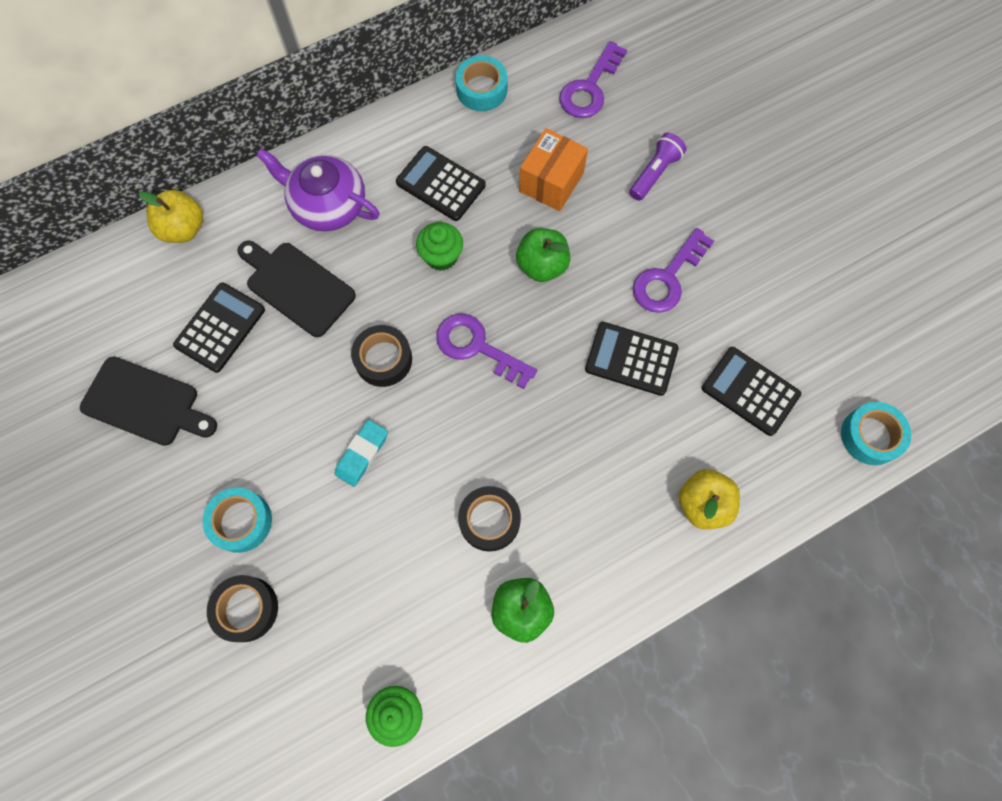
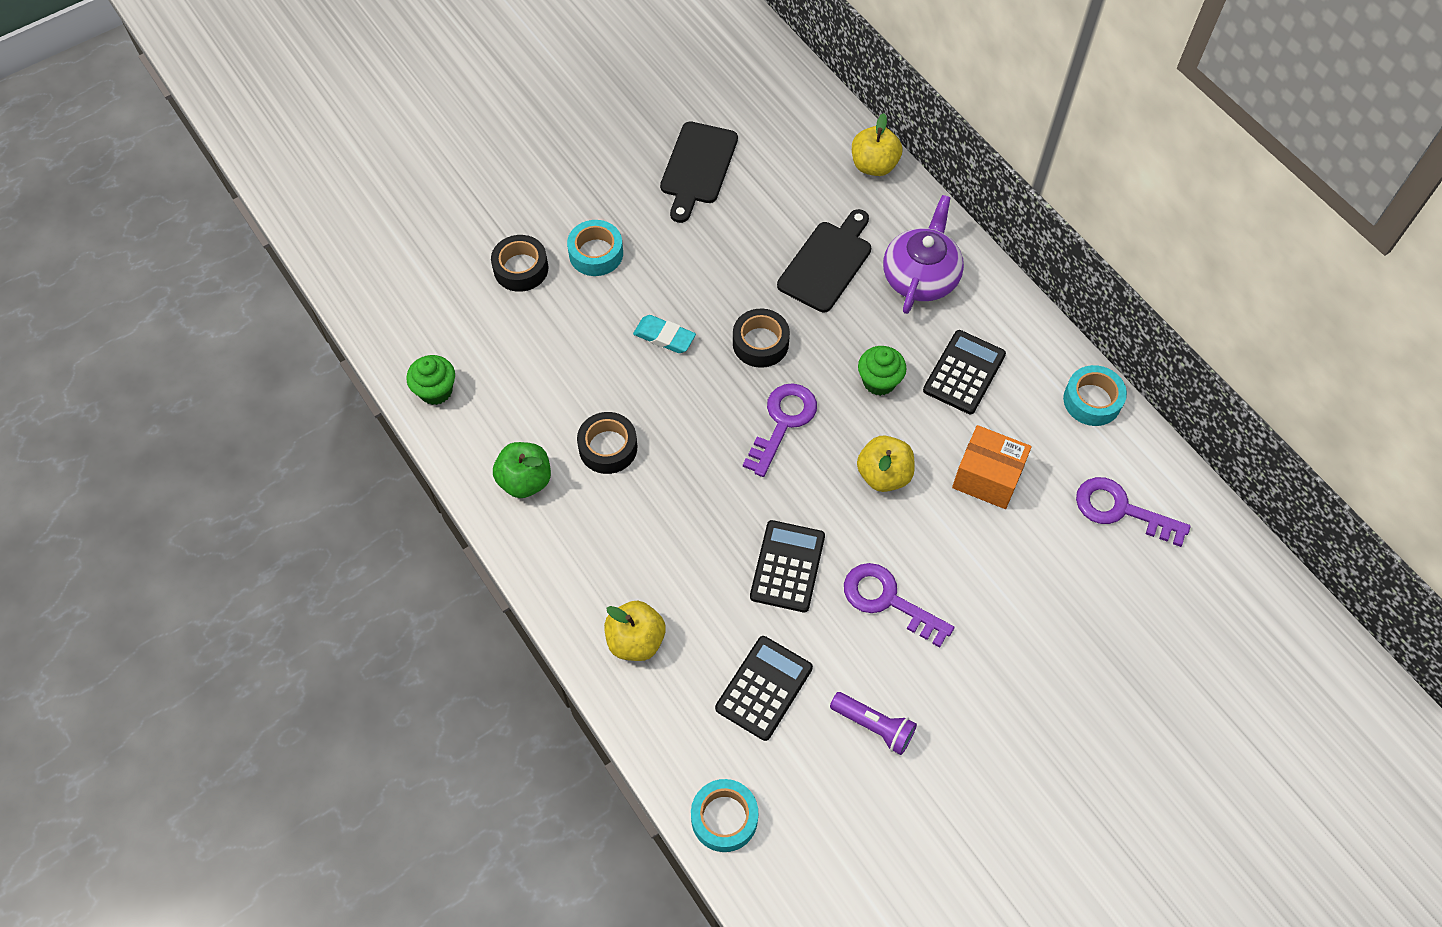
camera: 85 degrees right, 10 degrees down
(220, 327) = (776, 209): black calculator -> none
(542, 265) = (883, 475): green apple -> yellow apple
(654, 173) = (1020, 583): purple flashlight -> purple flashlight (874, 726)

